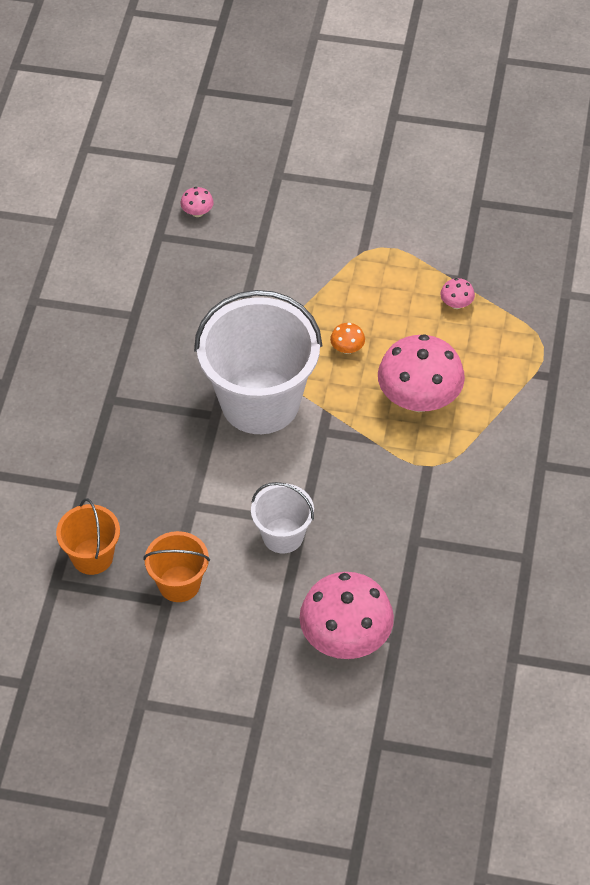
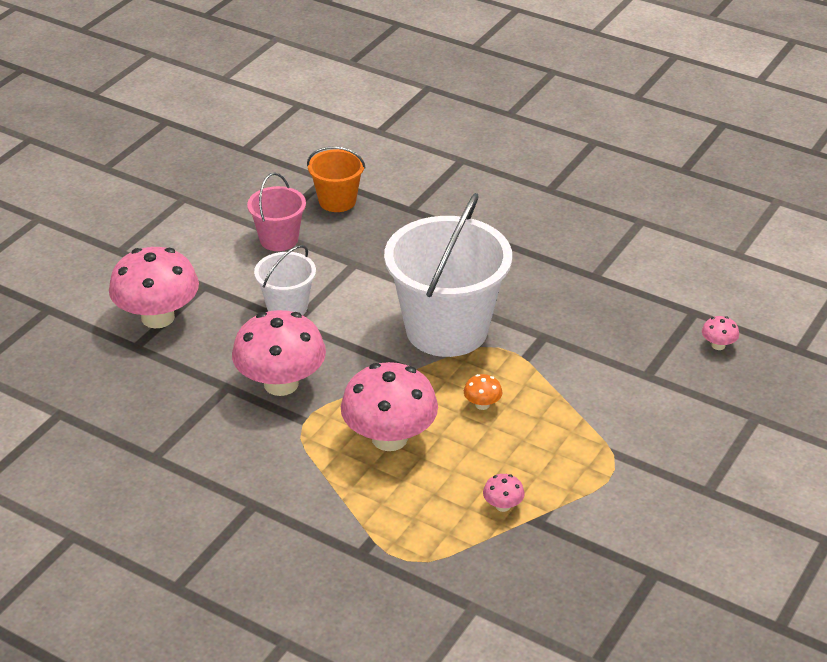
camera: 110 degrees right, 15 degrees down
(179, 584) = (279, 239): orange bucket -> pink bucket
(390, 500) = (281, 384): none -> pink mushroom

